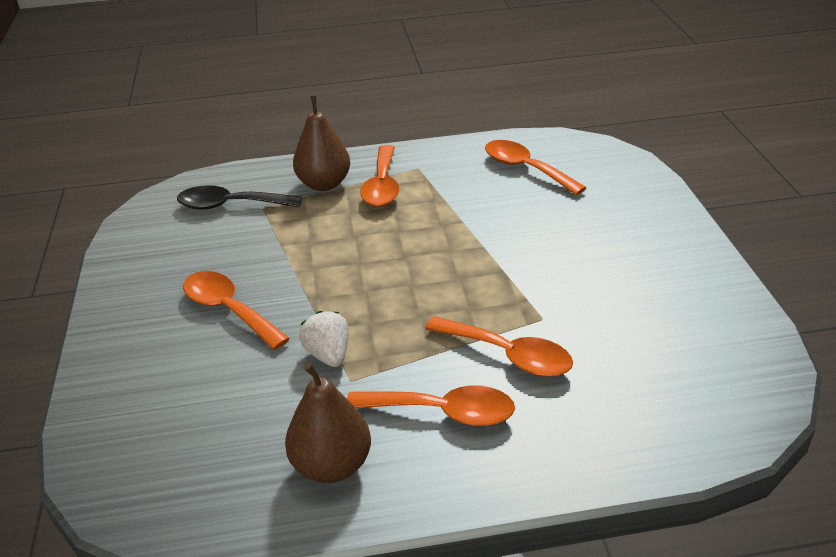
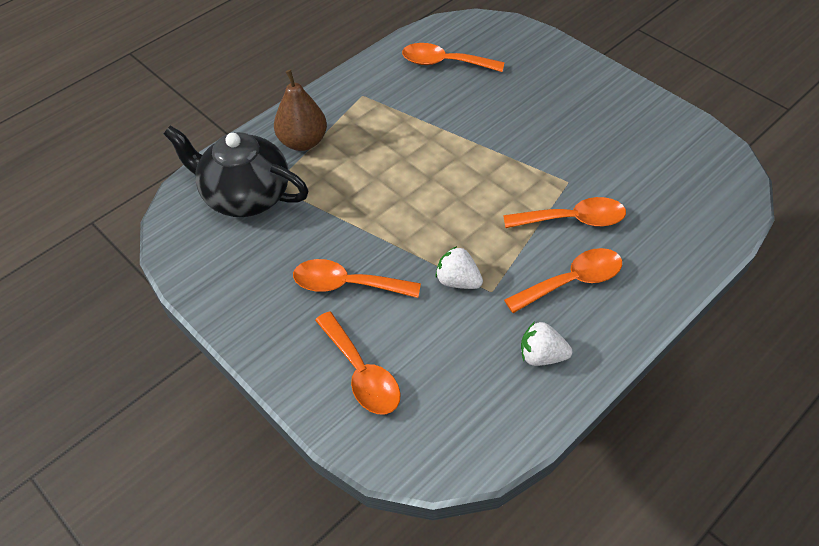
camera: 35 degrees left, 15 degrees up
(230, 205) = (245, 196): black spoon -> black teapot
(332, 465) = (541, 356): brown pear -> white strawberry
(382, 186) = (352, 123): orange spoon -> orange spoon (361, 373)

